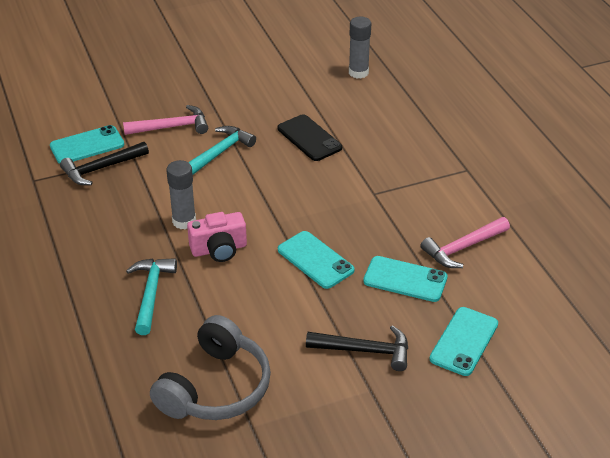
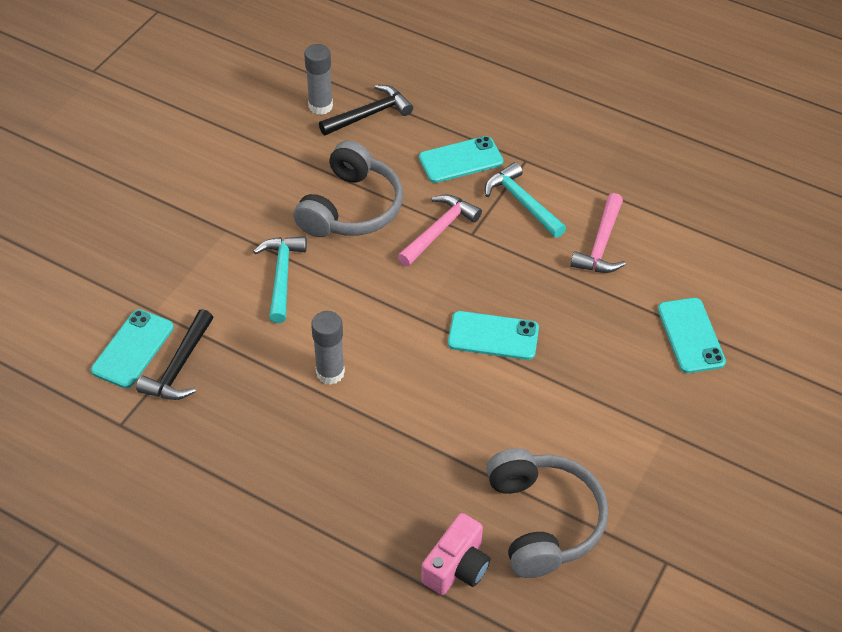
camera: 40 degrees left, 10 degrees up
(151, 294) = (384, 469): turquoise hammer -> turquoise hammer (522, 202)
(171, 127) = (200, 275): pink hammer -> pink hammer (439, 231)
(219, 249) = (396, 381): pink camera -> pink camera (457, 567)
(309, 138) = (351, 208): black phone -> grey headphones
(365, 350) = (625, 398): black hammer -> black hammer (369, 114)
(405, 279) = (587, 306): turquoise phone -> turquoise phone (460, 160)

